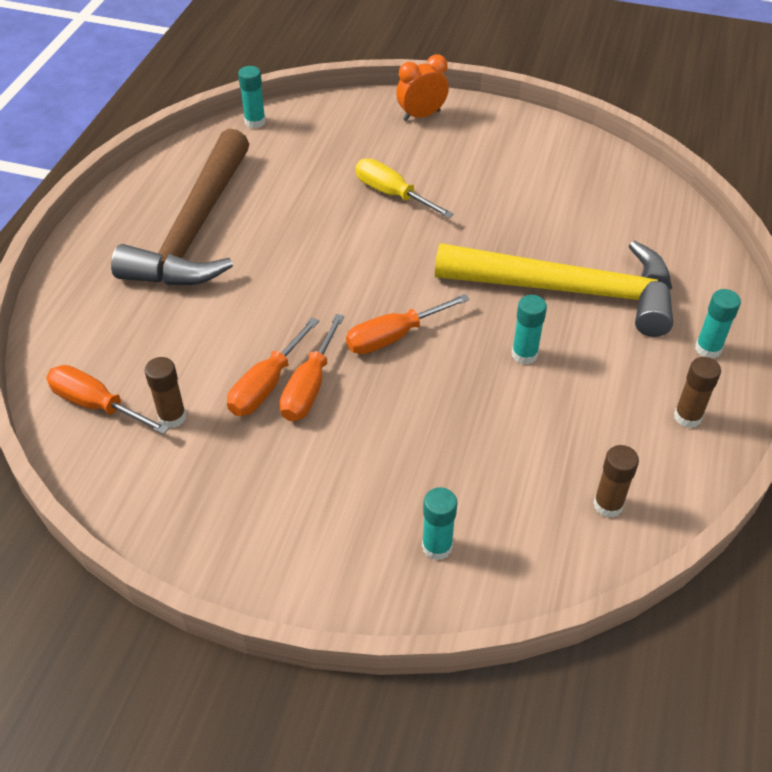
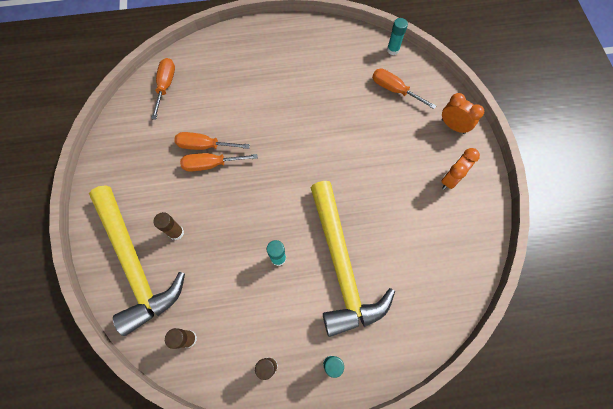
camera: 65 degrees right, 20 degrees up
(172, 417) = (170, 118): brown glue stick -> brown glue stick (176, 232)
(195, 229) = (294, 66): brown hammer -> none
(392, 194) = (372, 141): yellow screwdriver -> none
(394, 336) = (262, 188): orange screwdriver -> orange screwdriver (394, 90)
(437, 547) = (135, 263): turquoise glue stick -> yellow hammer
(498, 147) = (450, 179): none -> orange clock

